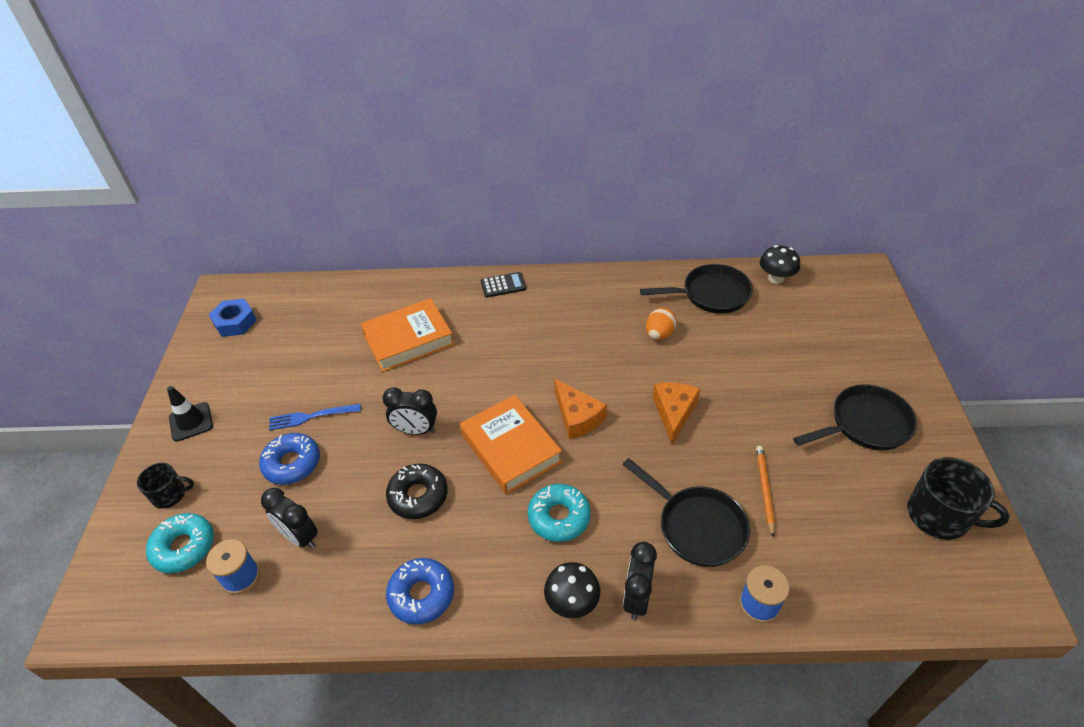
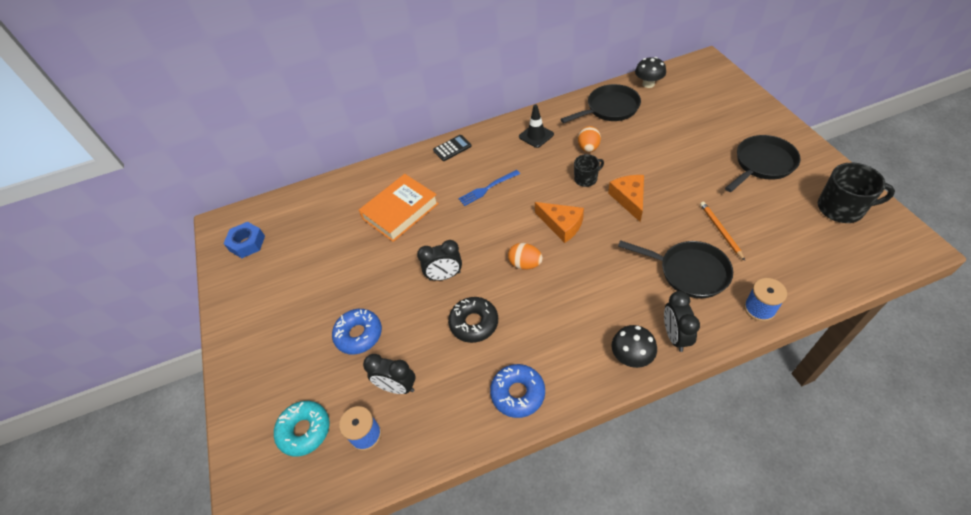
camera: 15 degrees left, 5 degrees up
(170, 495) = (268, 395): black mug -> black mug (586, 179)
(191, 422) = (254, 332): black traffic cone -> black traffic cone (536, 135)
(310, 417) = (354, 294): blue fork -> blue fork (487, 189)
(511, 448) = (525, 264): orange book -> orange egg
(559, 517) = (588, 300): turquoise donut -> none

